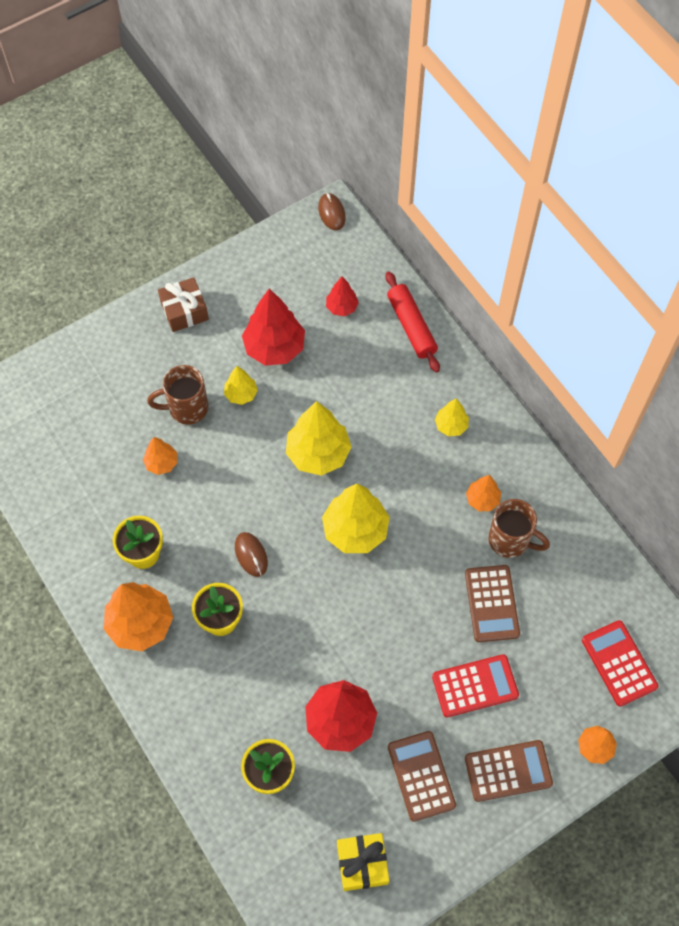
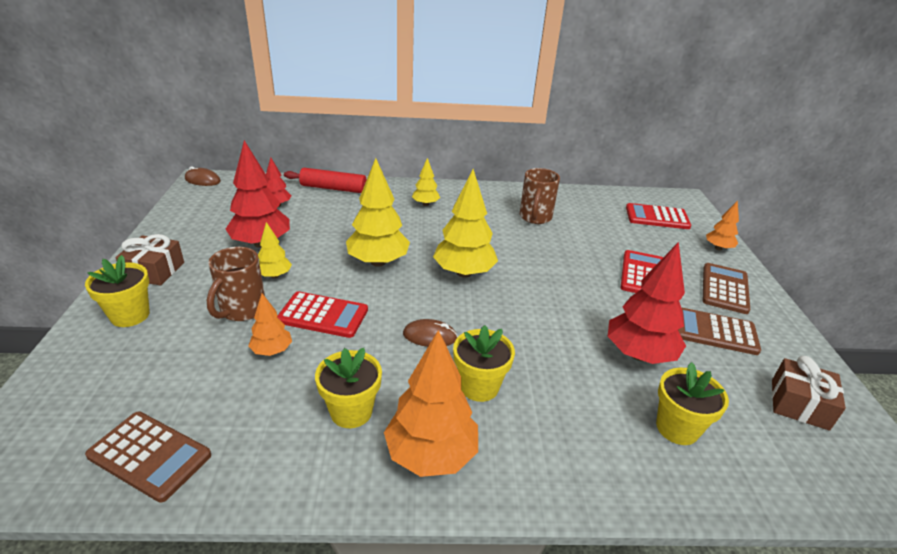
camera: 60 degrees left, 30 degrees down
(131, 346) = (130, 315): none -> yellow flower pot
(221, 465) = (323, 315): none -> red calculator
(362, 864) = (799, 404): yellow gift -> brown gift
(482, 500) = (494, 215): orange tree -> none
(492, 603) = (578, 242): brown calculator -> brown calculator (150, 455)
(510, 540) = (535, 217): brown mug -> brown mug turned 135 degrees clockwise

